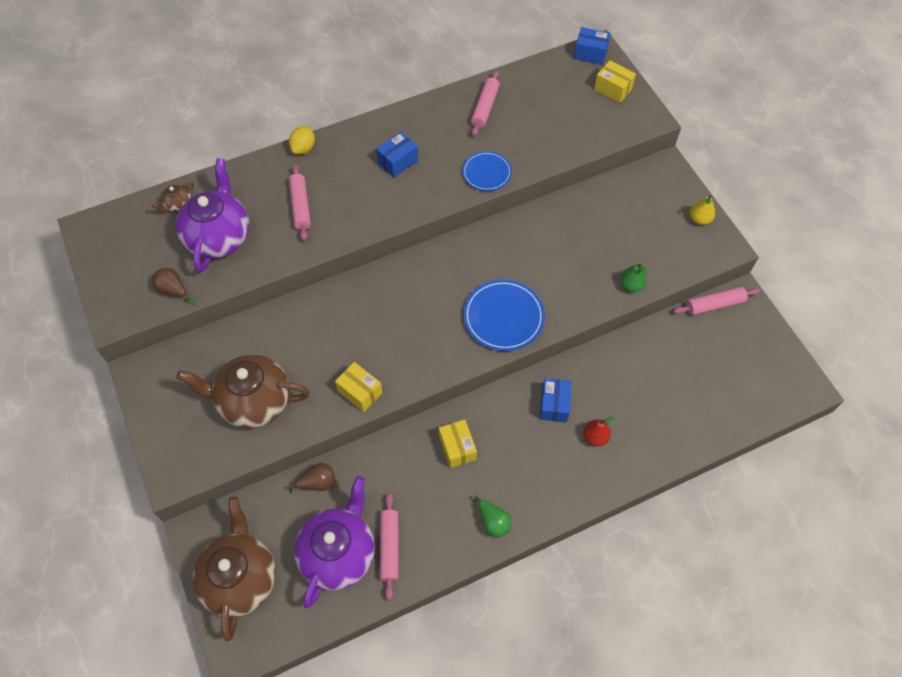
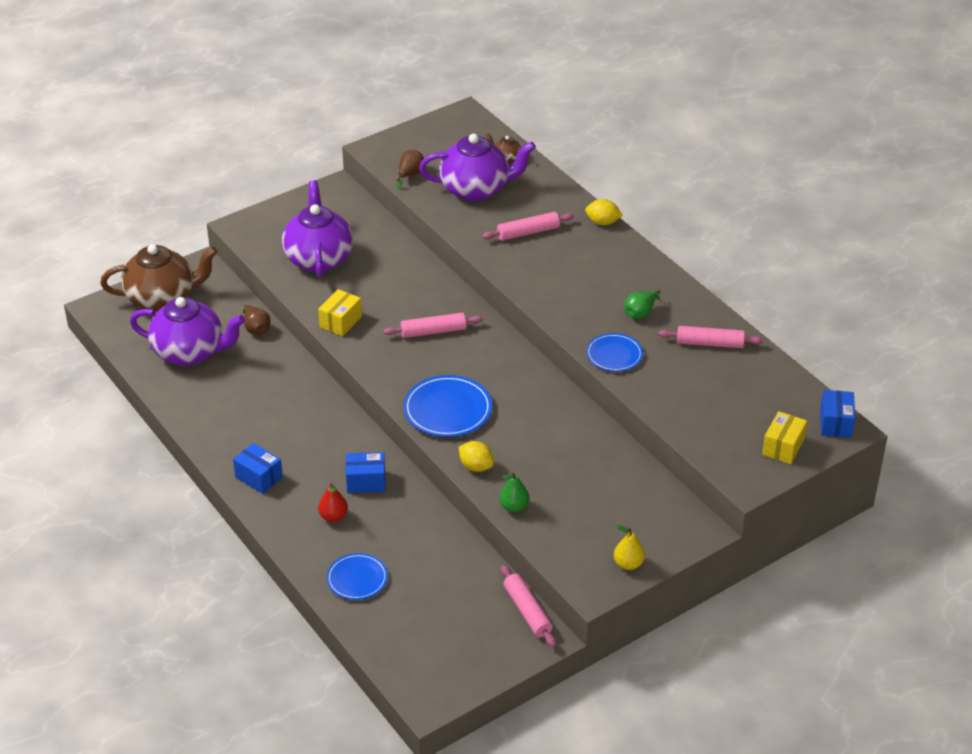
camera: 80 degrees right, 20 degrees down
(254, 401) = (319, 258): brown teapot -> purple teapot
(390, 547) = (198, 383): pink rolling pin -> pink rolling pin (433, 331)
(398, 162) = (607, 288): blue box -> blue box (259, 477)
(457, 448) = (305, 415): yellow box -> none
(493, 522) = (230, 449): green pear -> green pear (640, 313)
(579, 306) = (476, 466): none -> yellow lemon
(672, 426) = (357, 579): none -> blue plate

